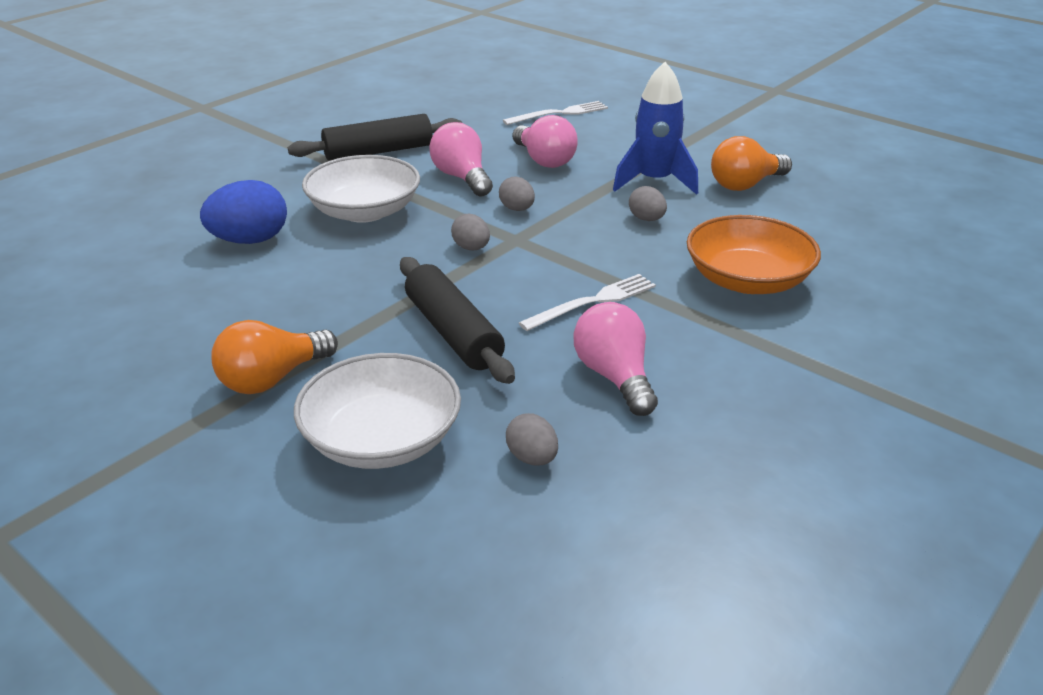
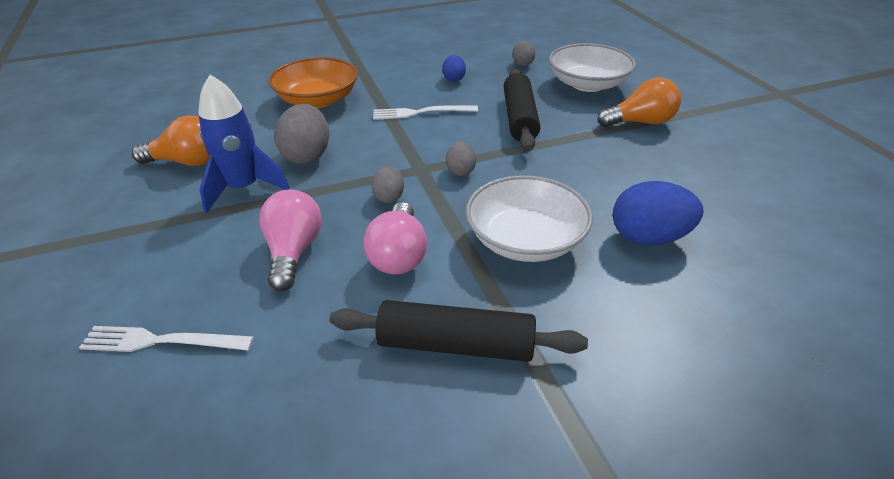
camera: 150 degrees left, 5 degrees up
(614, 377) = (454, 79): pink light bulb -> blue egg
(646, 219) = (307, 155): grey egg -> grey egg, size x1.79

